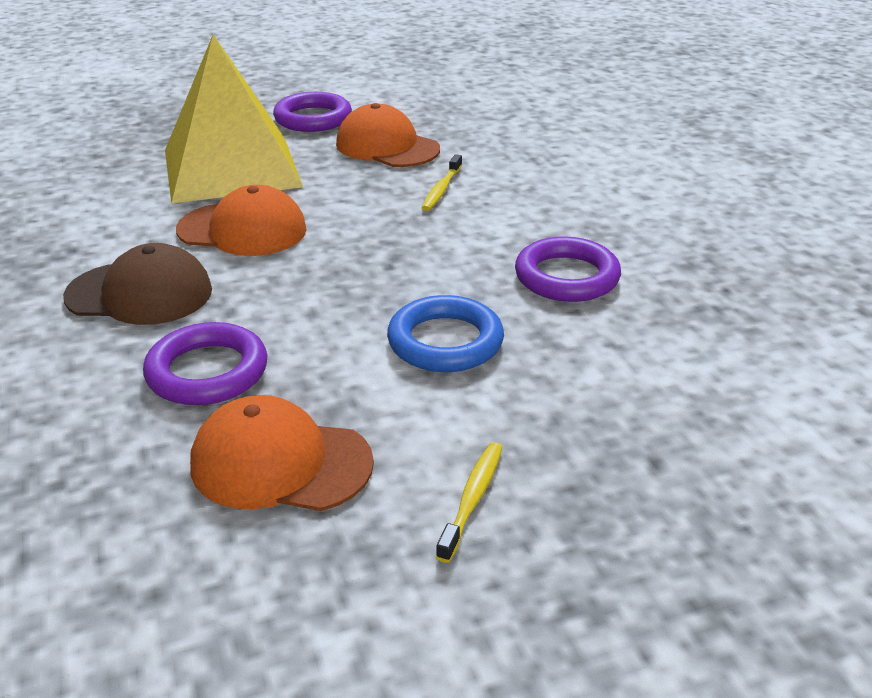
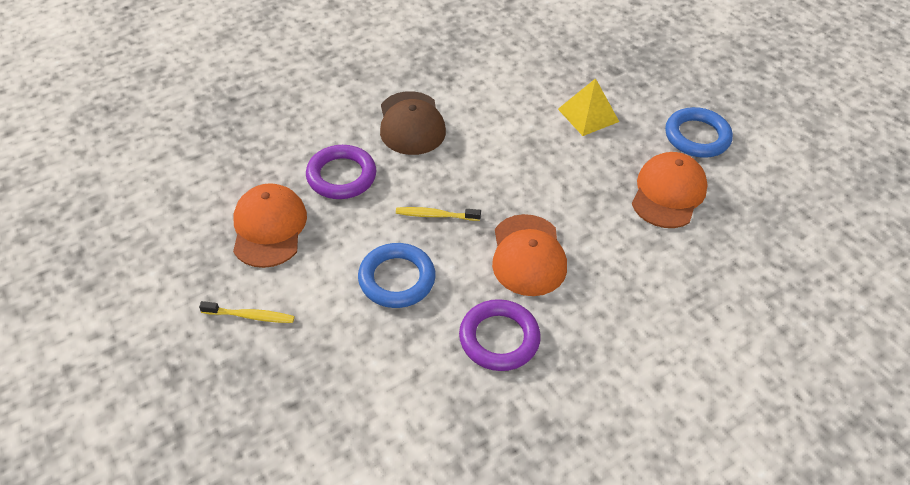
camera: 75 degrees right, 15 degrees up
(231, 168) = (588, 115): yellow pyramid -> yellow pyramid, size x0.47
(242, 230) = (502, 146): orange cap -> orange cap (528, 255)
(313, 118) = (697, 136): purple ring -> blue ring
(441, 189) = (608, 241): yellow toothbrush -> yellow toothbrush (435, 215)

